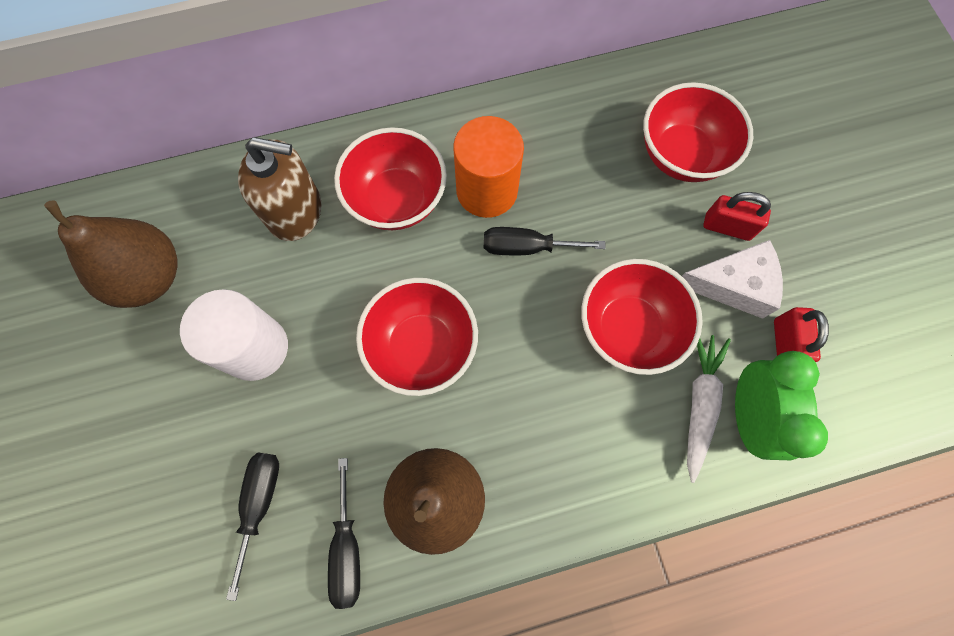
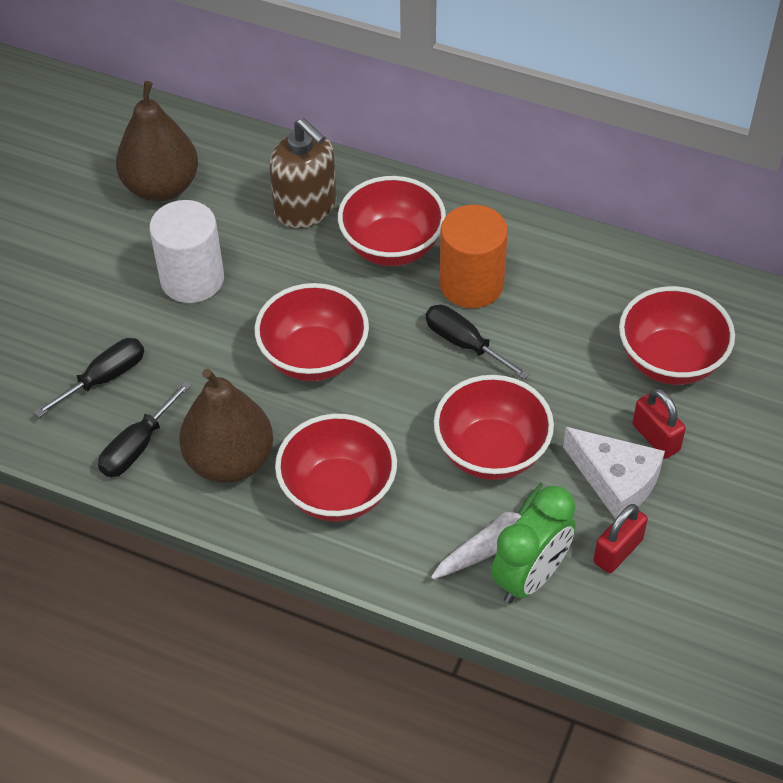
camera: 40 degrees right, 20 degrees down
(547, 457) = (338, 492): none -> red bowl

